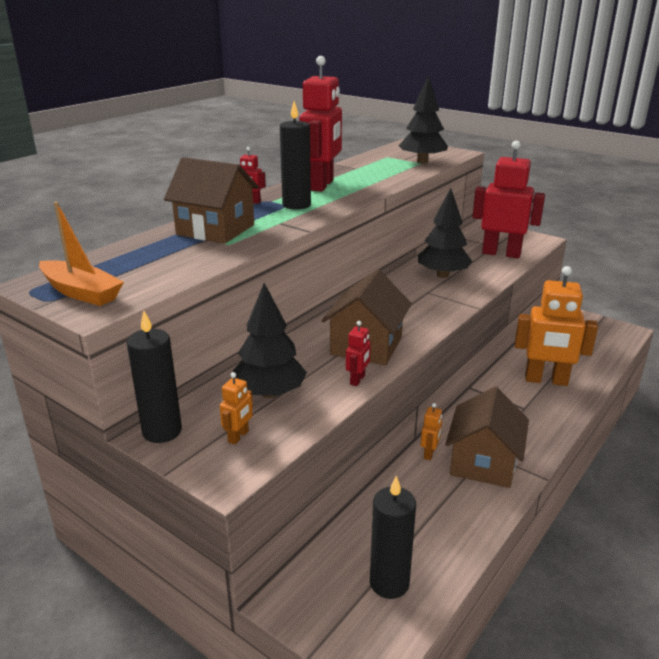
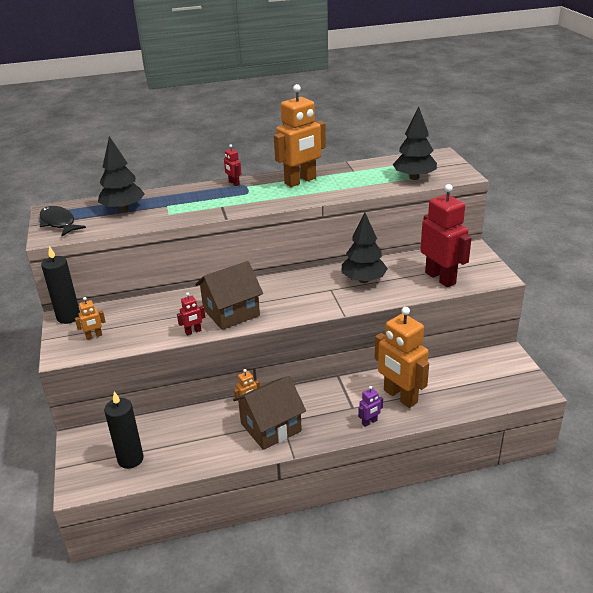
camera: 40 degrees right, 5 degrees up
(81, 292) = (59, 223): orange boat -> black fish
(215, 230) = (179, 200): brown house -> none
(269, 393) = (140, 319): black tree -> black tree (123, 209)
(296, 205) = (255, 194): black candle -> none
(322, 185) = (300, 181): red robot -> orange robot
(557, 413) = (369, 422): none -> purple robot

